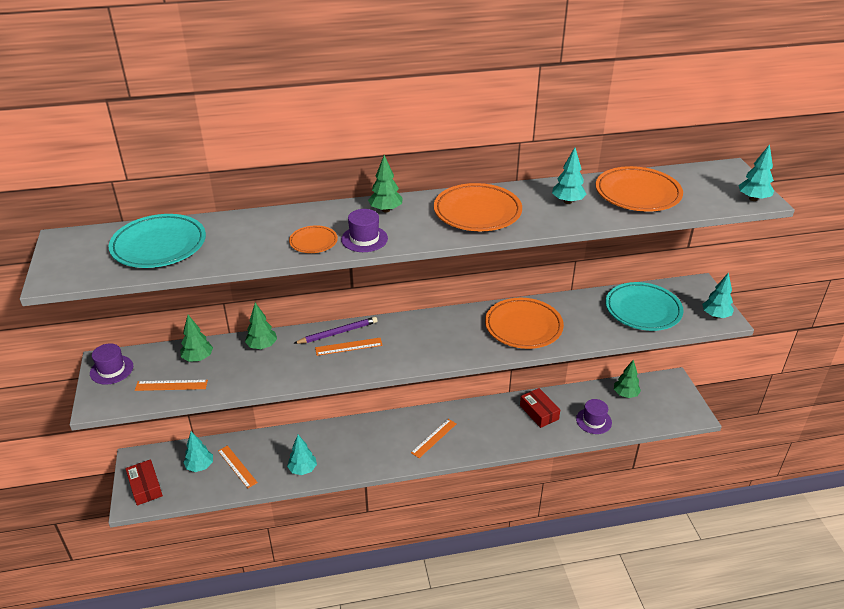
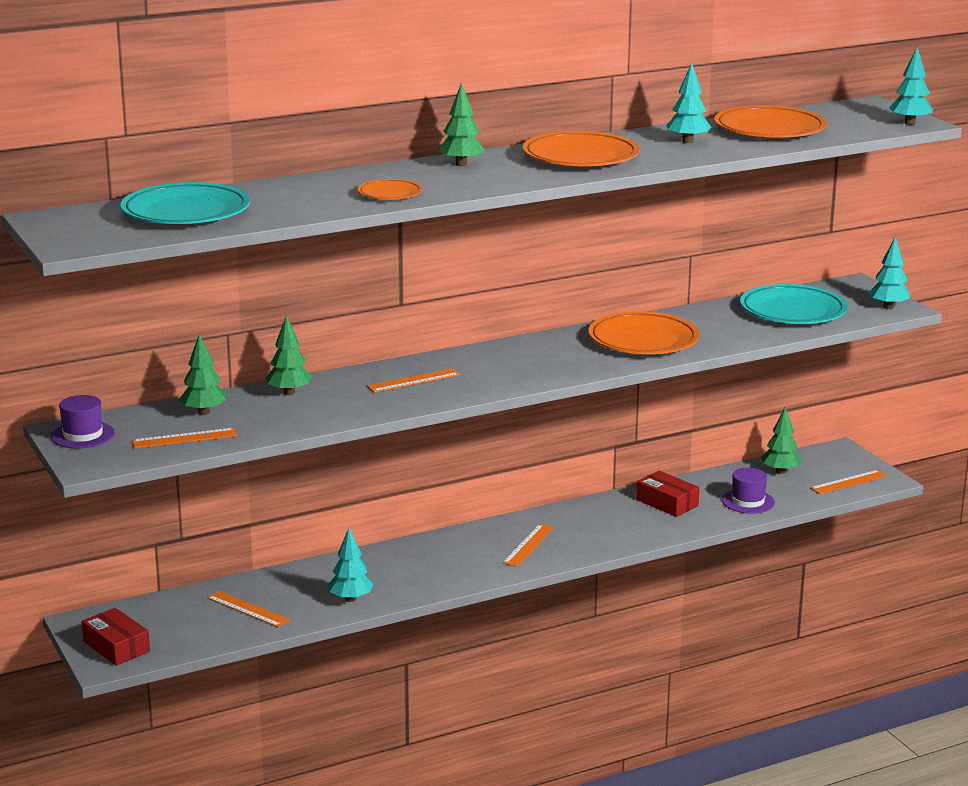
camera: 15 degrees left, 15 degrees down
(200, 466) = (189, 616): turquoise tree -> none
(338, 333) = (389, 371): purple pencil -> none
(364, 239) = (454, 186): purple hat -> none
(669, 414) = (848, 482): none -> orange ruler

